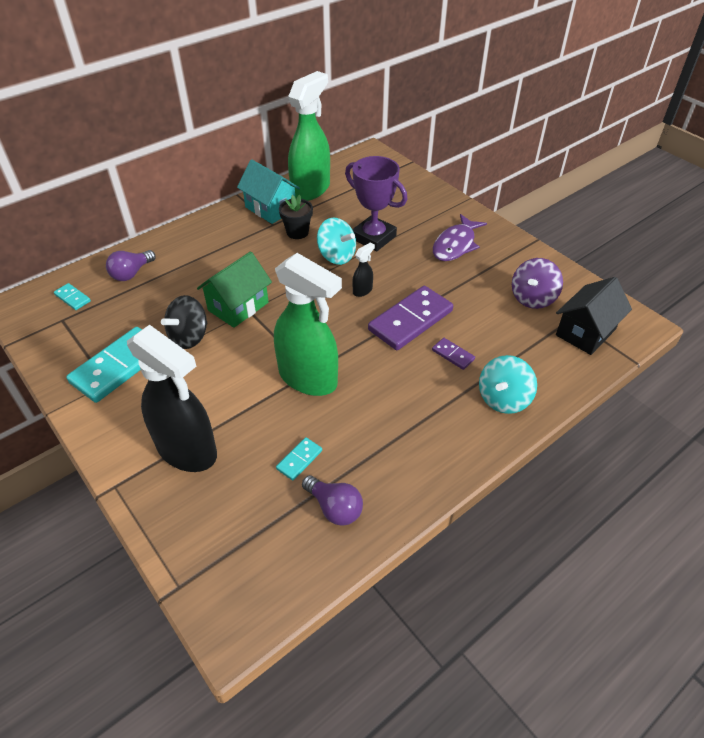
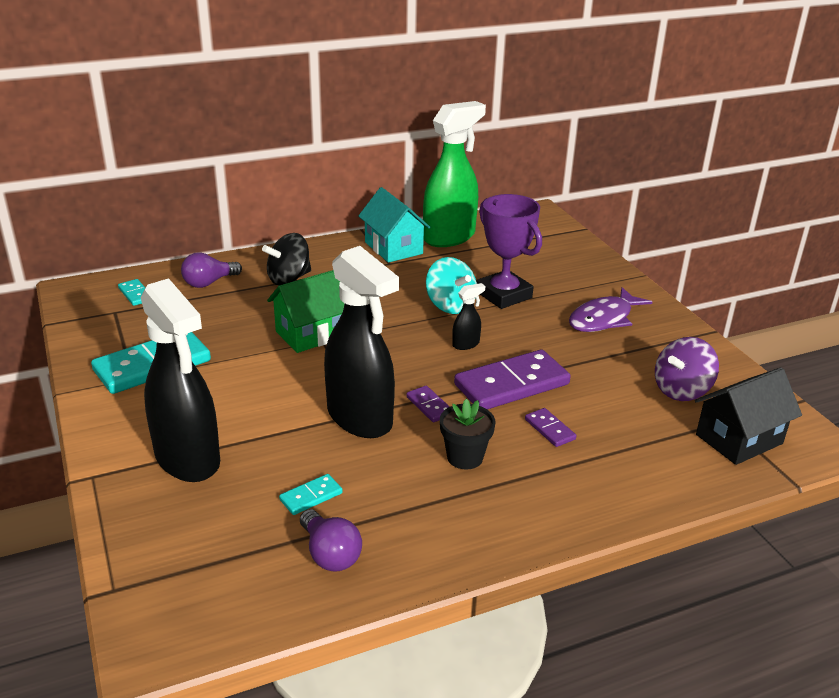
camera: 15 degrees right, 15 degrees down
(189, 337) = (243, 352): black spinning top -> black spinning top (289, 279)
(297, 232) = (414, 275): black flower pot -> black flower pot (465, 457)
(308, 378) = (360, 418): green spray bottle -> black spray bottle
(357, 354) = (429, 406): none -> purple domino
(503, 399) = (595, 488): turquoise spinning top -> none

